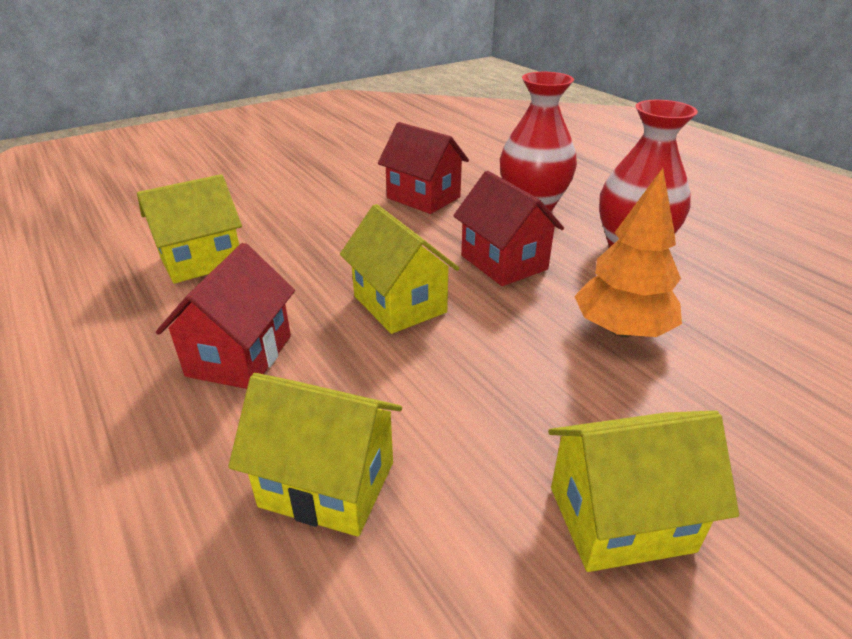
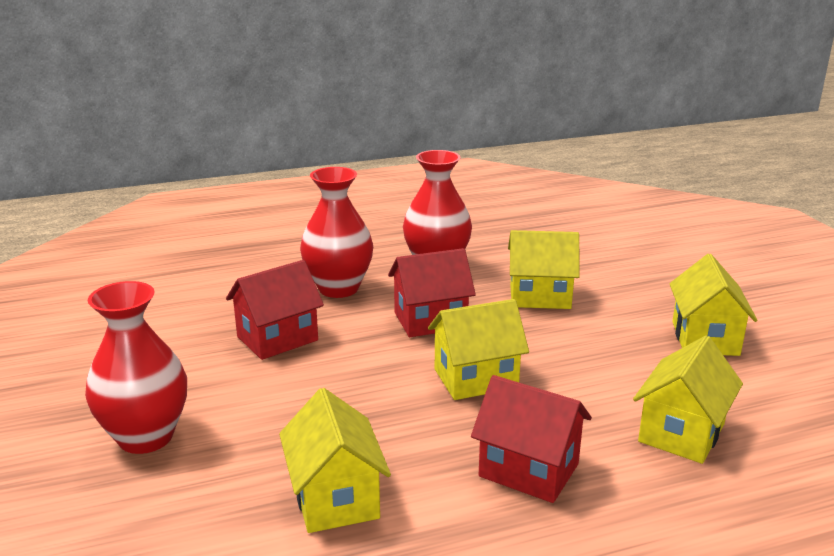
camera: 75 degrees left, 10 degrees down
(273, 182) = (146, 437): none -> red vase
(621, 330) = (540, 296): orange tree -> yellow house

